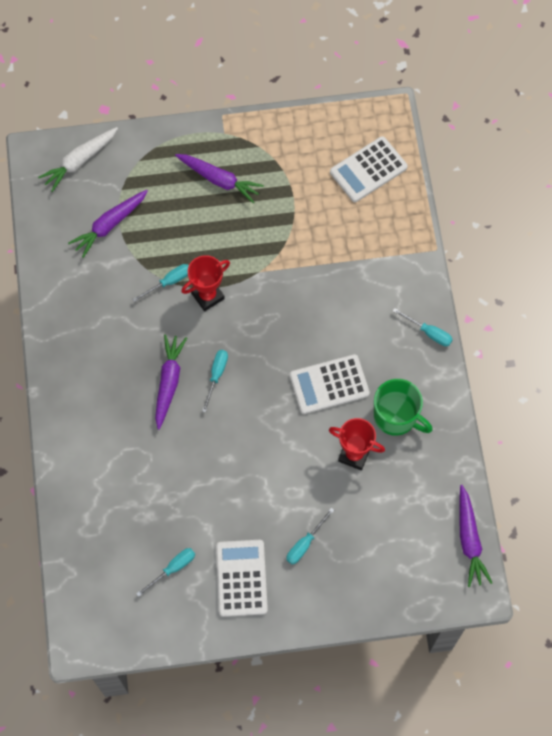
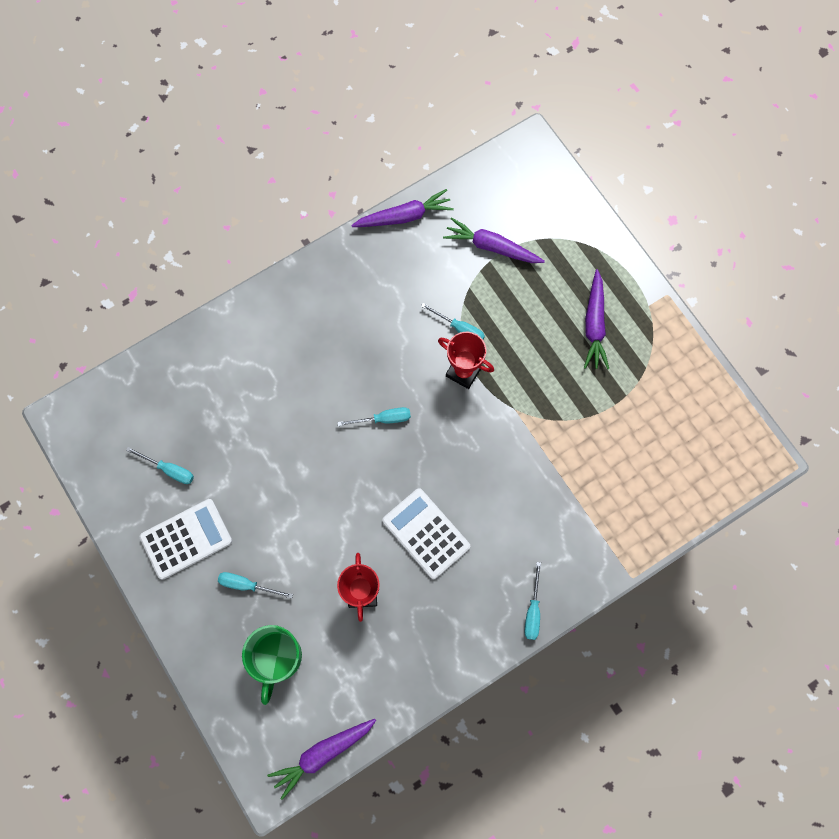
camera: 65 degrees right, 5 degrees up
(79, 161) = (544, 188): white carrot -> none
(168, 382) = (356, 377): purple carrot -> purple carrot (404, 216)
(368, 170) = (686, 466): white calculator -> none
(396, 416) = (423, 617): green mug -> green mug (277, 658)

